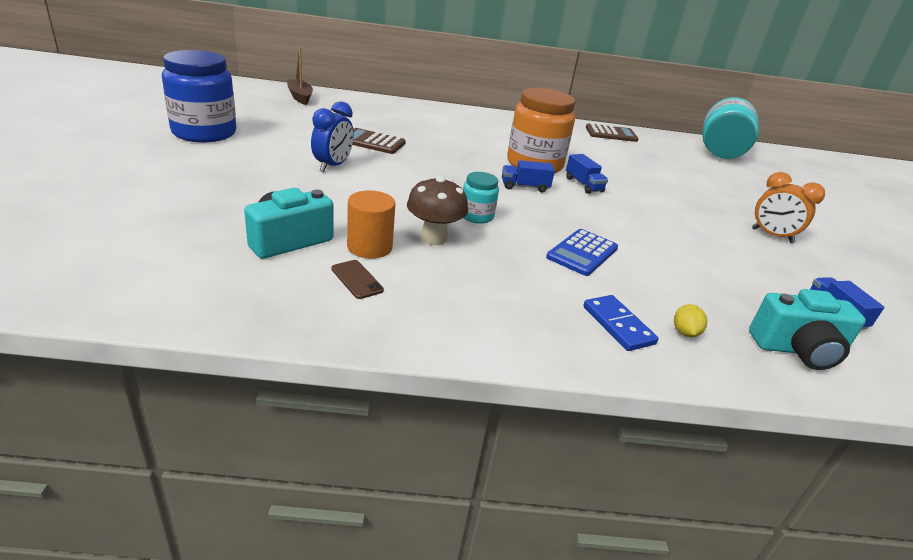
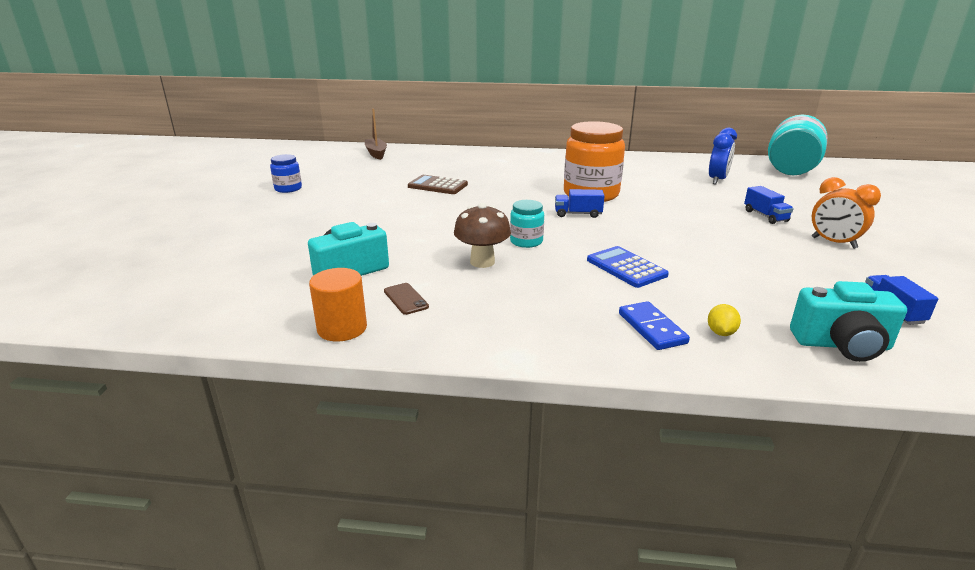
camera: 10 degrees right, 5 degrees down
(204, 133) = (288, 189): blue jar -> blue jar, size x0.49
(333, 166) = (398, 208): blue clock -> blue clock (717, 180)
(369, 247) = (421, 272): orange cylinder -> orange cylinder (342, 328)
(582, 253) = (626, 267): blue calculator -> blue calculator turned 105 degrees clockwise
(583, 185) = (638, 208): blue truck -> blue truck (765, 216)
(611, 134) = (674, 162): brown calculator -> none

